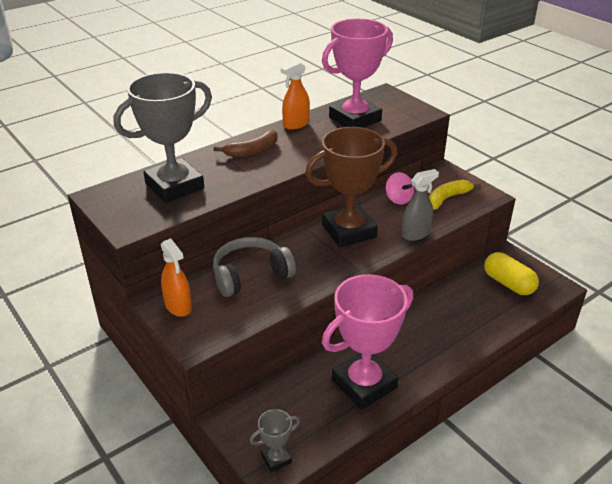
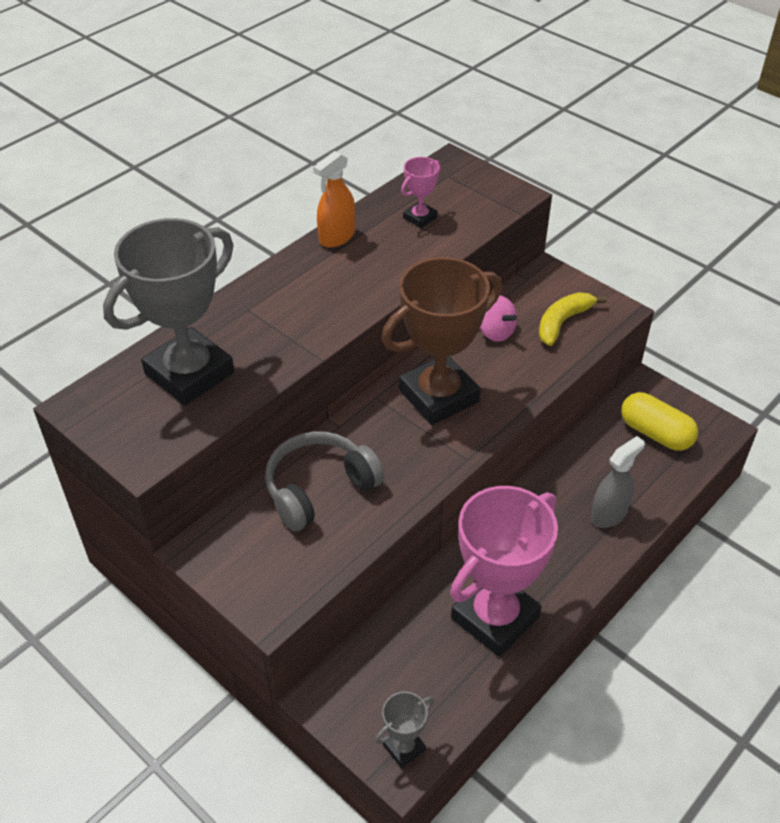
camera: 10 degrees left, 10 degrees up
(178, 306) = (231, 555): orange spray bottle -> none
(252, 151) = (285, 294): brown banana -> none
(355, 119) = (420, 218): pink trophy -> pink trophy, size x0.44
(416, 234) = (531, 389): grey spray bottle -> grey spray bottle (609, 514)

